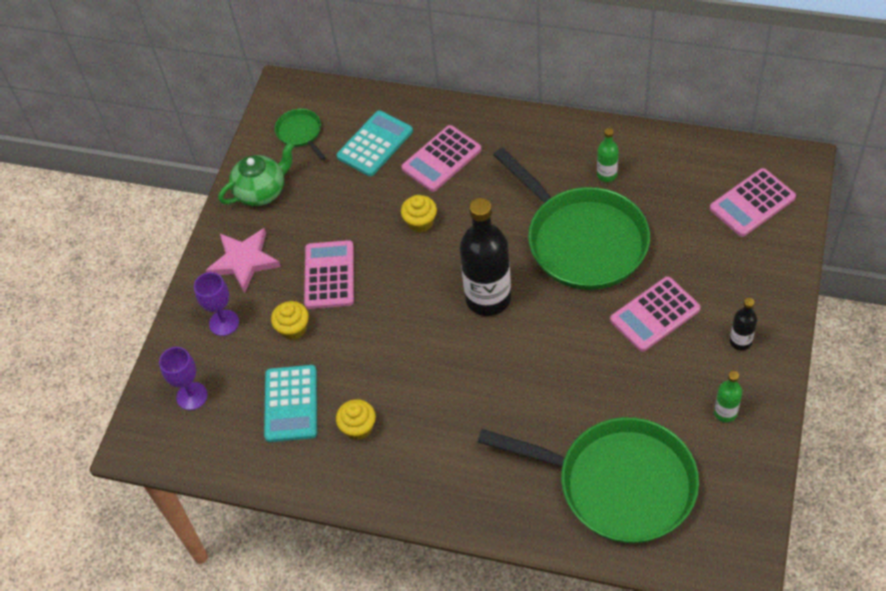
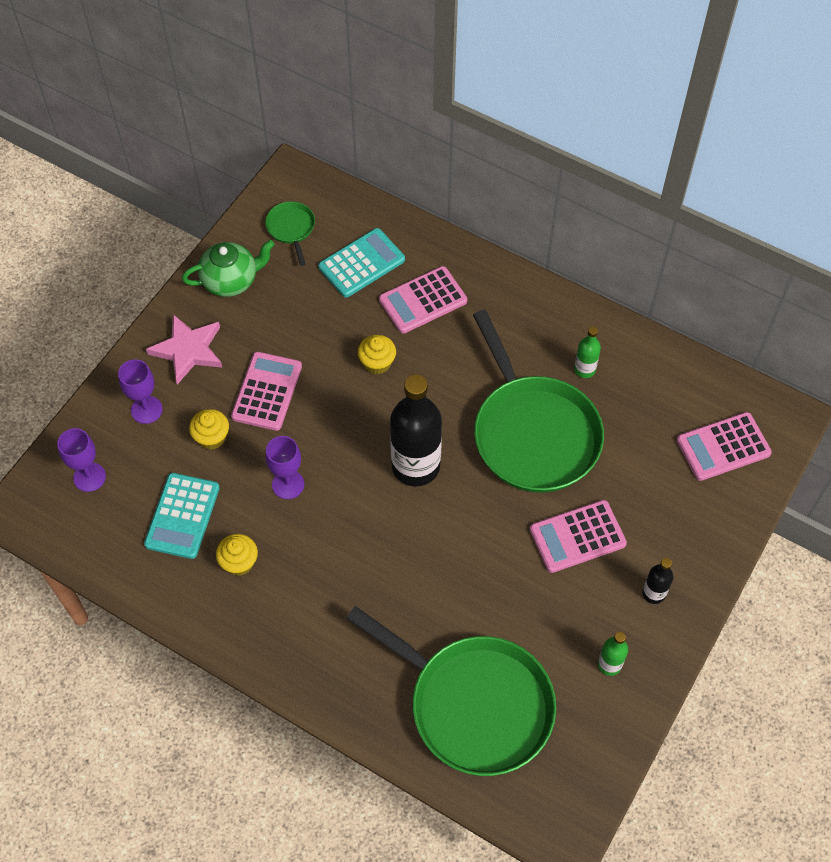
camera: 10 degrees right, 5 degrees up
(378, 348) = (288, 484): none -> purple goblet

